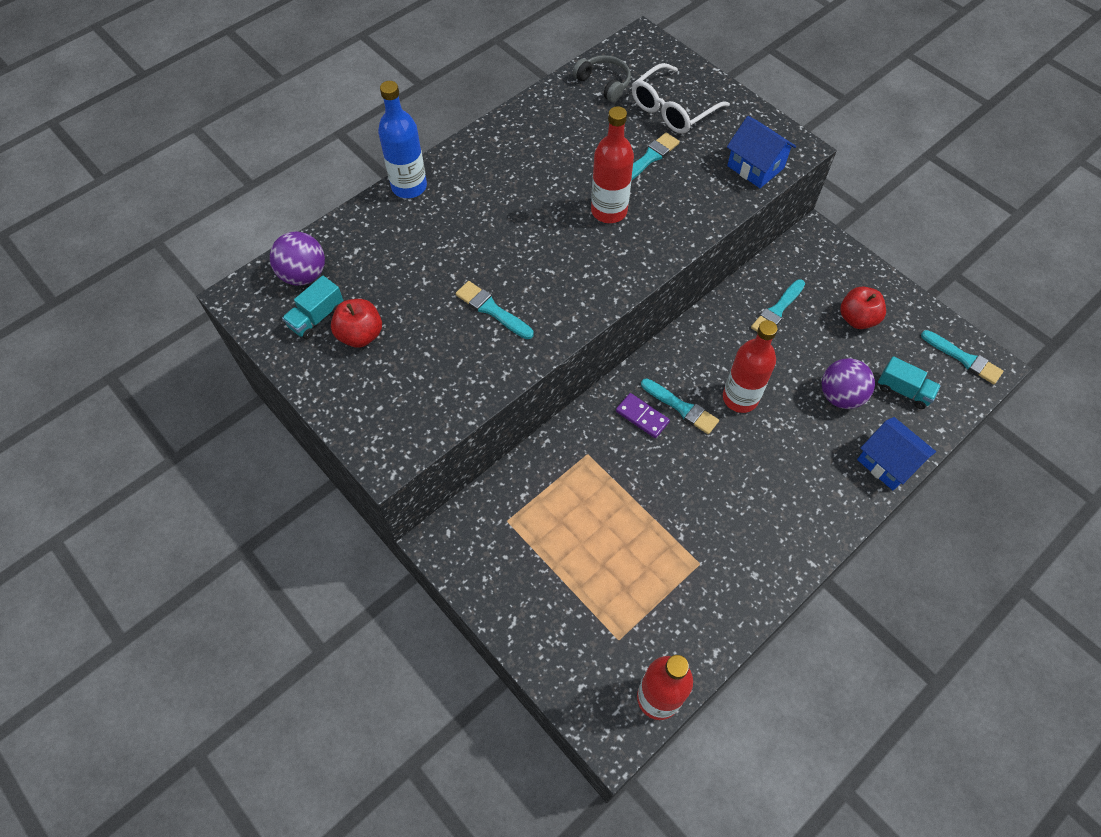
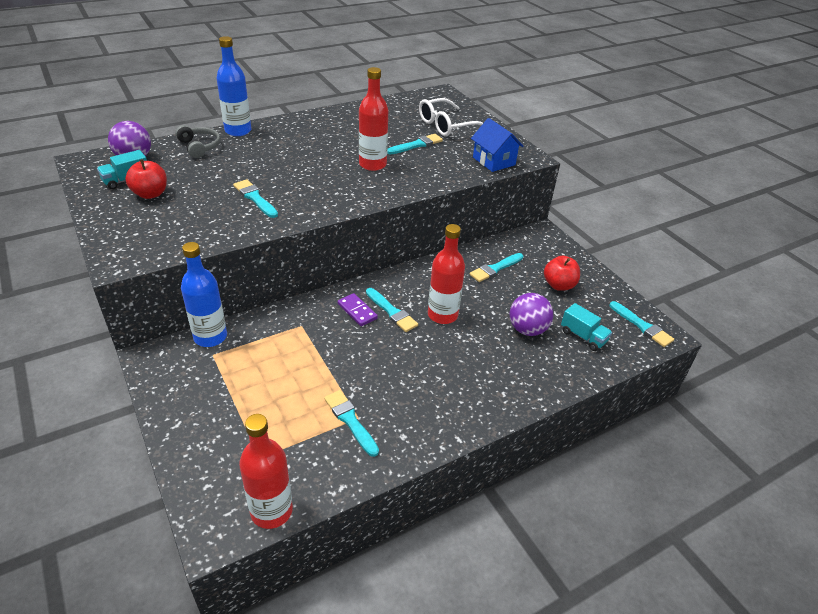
camera: 10 degrees right, 20 degrees down
(493, 497) = (210, 337): none -> blue bottle
(604, 83) = (404, 107): grey headphones -> grey headphones (199, 147)
(693, 570) = (350, 420): none -> turquoise brush
(887, 462) = (553, 381): blue house -> none

